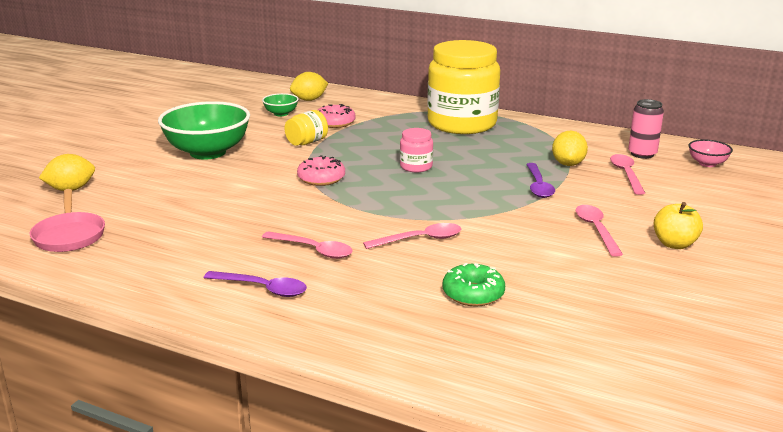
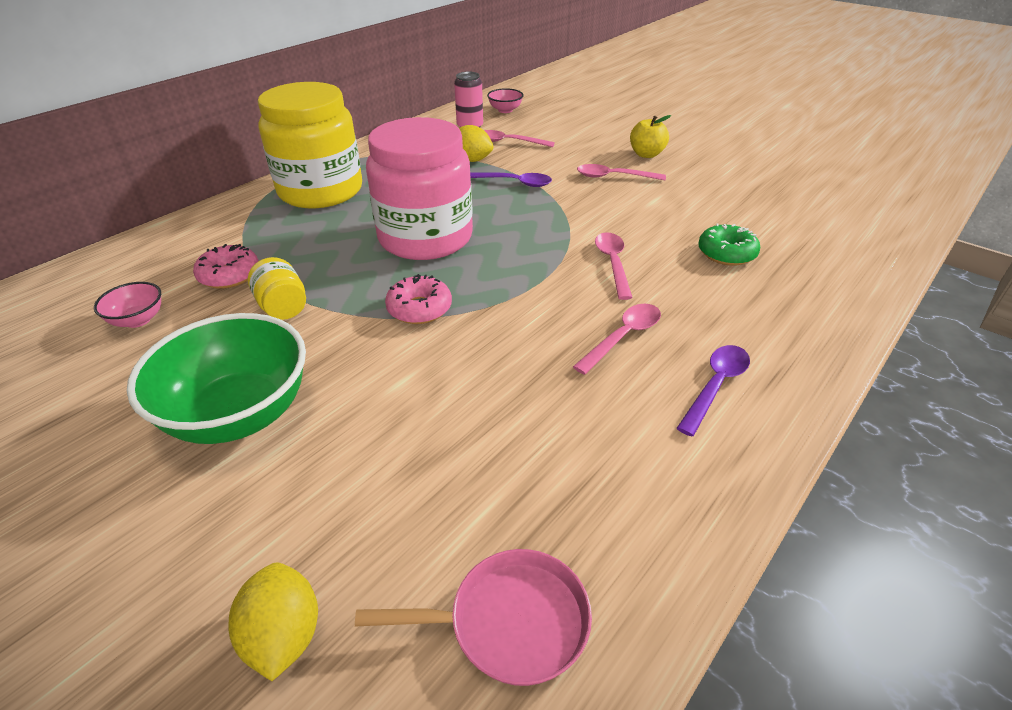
camera: 75 degrees left, 15 degrees up
(281, 114) = (138, 320): green bowl -> pink bowl
(309, 100) = (106, 286): yellow lemon -> none
(416, 167) = (425, 238): pink jar -> pink jar, size x2.40

